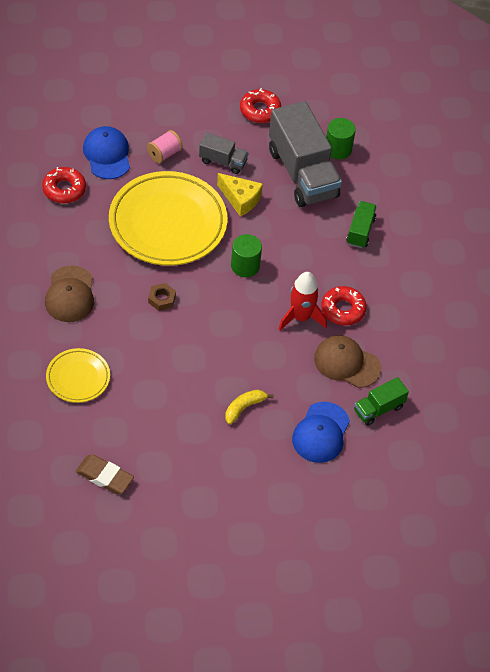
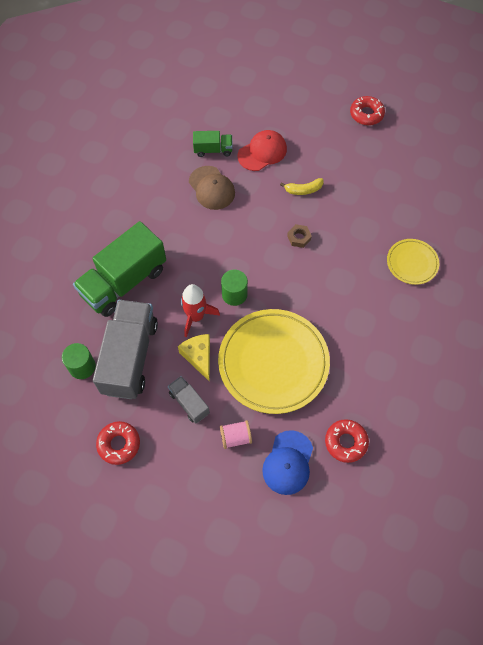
camera: 145 degrees left, 10 degrees up
(70, 294) = (387, 334): brown cap -> none
(104, 476) = (424, 187): brown eraser -> none
(162, 299) = (316, 296): brown nut -> brown nut (299, 238)
(301, 317) = (220, 234): red rocket -> red rocket (196, 316)
(321, 433) = (262, 152): blue cap -> red cap
(343, 309) = (185, 226): red donut -> red donut (366, 114)
(360, 231) = (124, 282): green truck -> green truck, size x2.08

